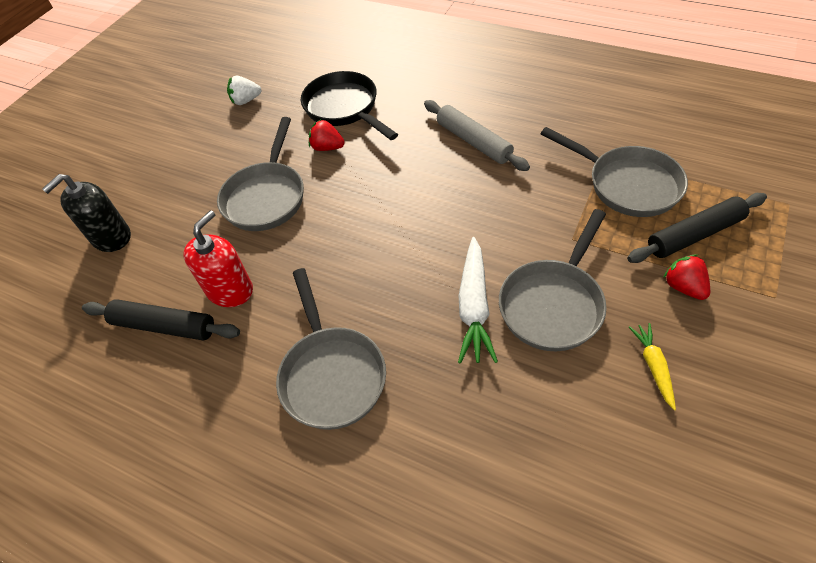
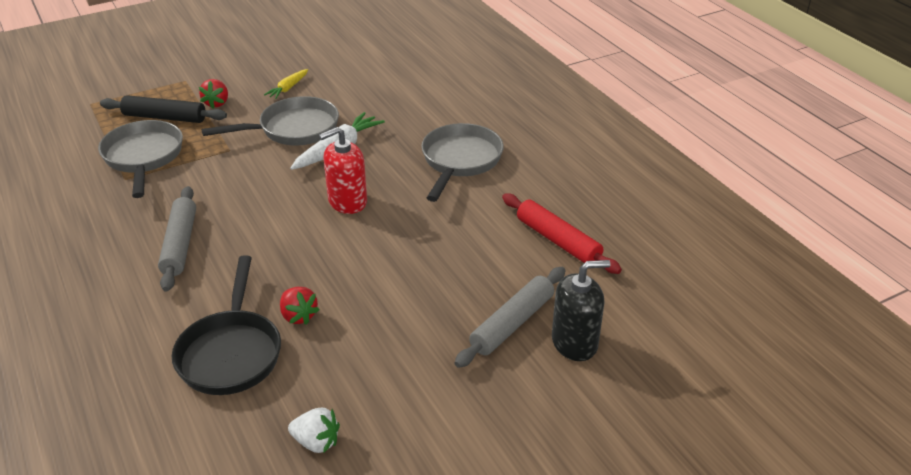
camera: 150 degrees left, 15 degrees down
(164, 326) = (557, 241): black rolling pin -> red rolling pin
(167, 225) = (512, 323): none -> grey rolling pin
(230, 290) = (491, 239): red soap dispenser -> red soap dispenser (347, 201)
(266, 197) = (400, 299): grey pan -> none

